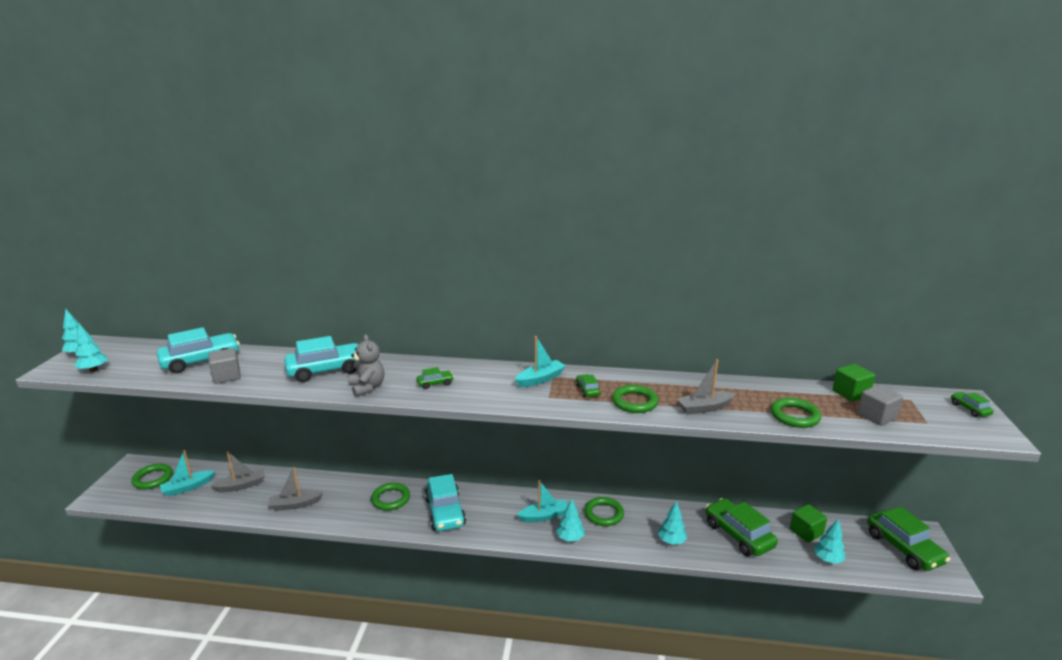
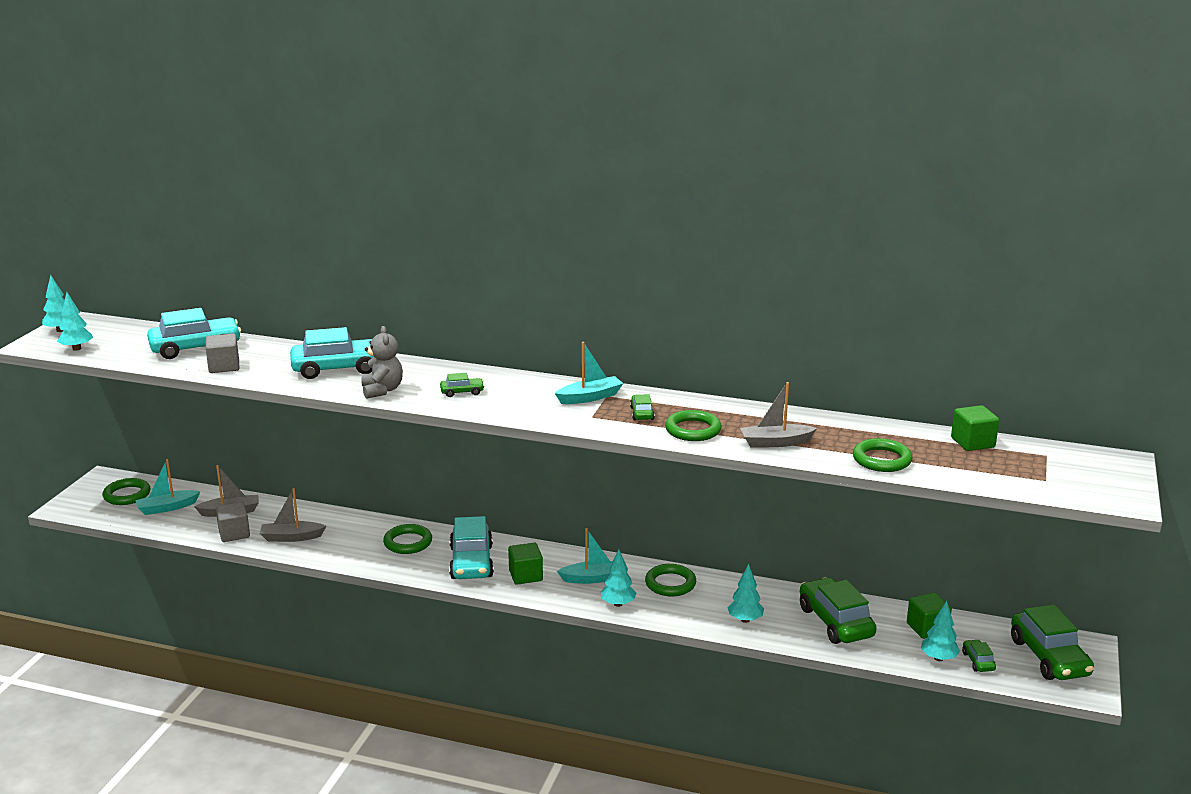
camera: 10 degrees right, 0 degrees up
(491, 520) = (525, 575): none -> green cube
(876, 416) = (985, 468): grey cube -> grey cube (234, 534)
(969, 409) = (1114, 471): green car -> green car (978, 661)

